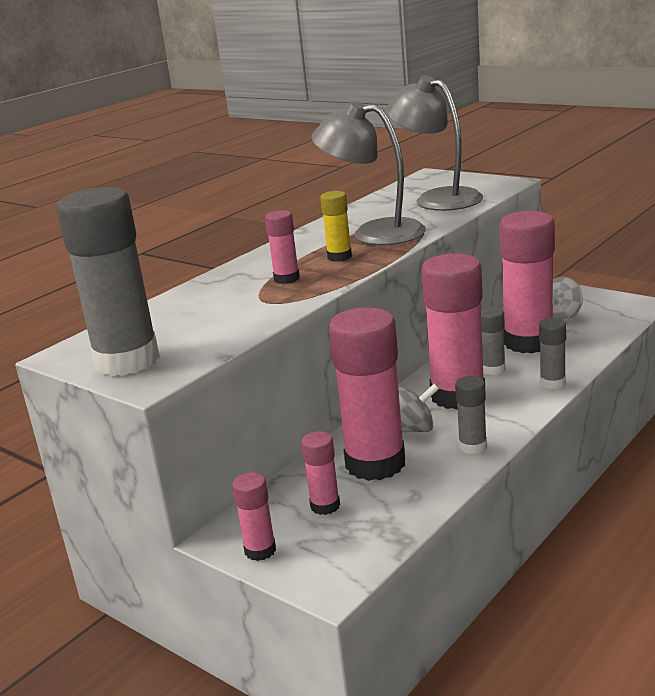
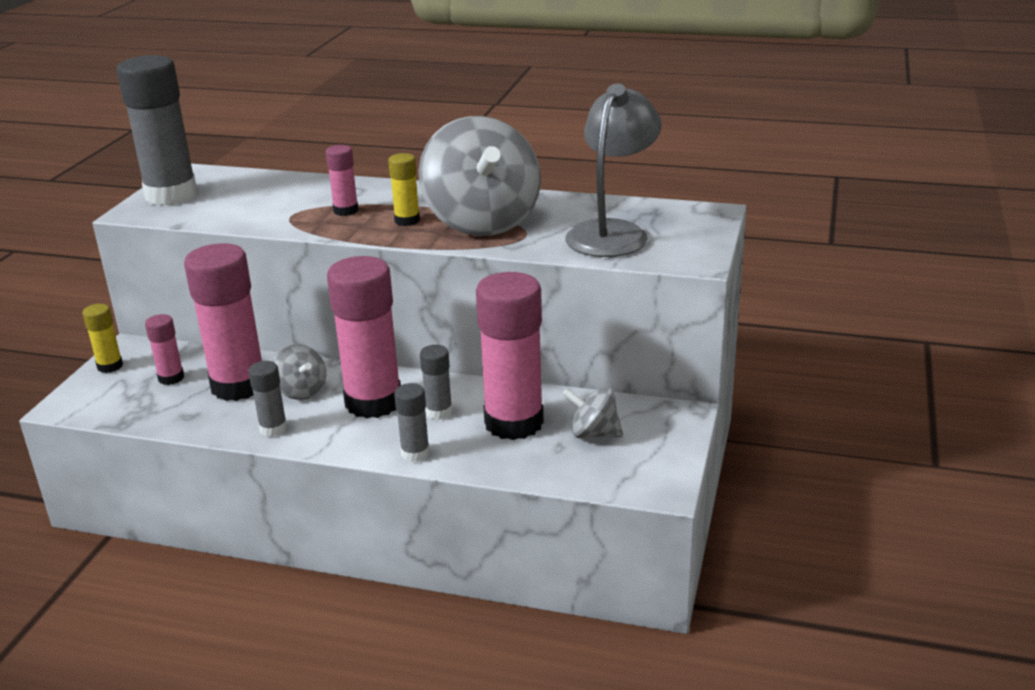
camera: 65 degrees right, 5 degrees up
(260, 550) = (110, 366): pink glue stick -> yellow glue stick
(374, 233) = (482, 222): grey lamp -> grey spinning top

